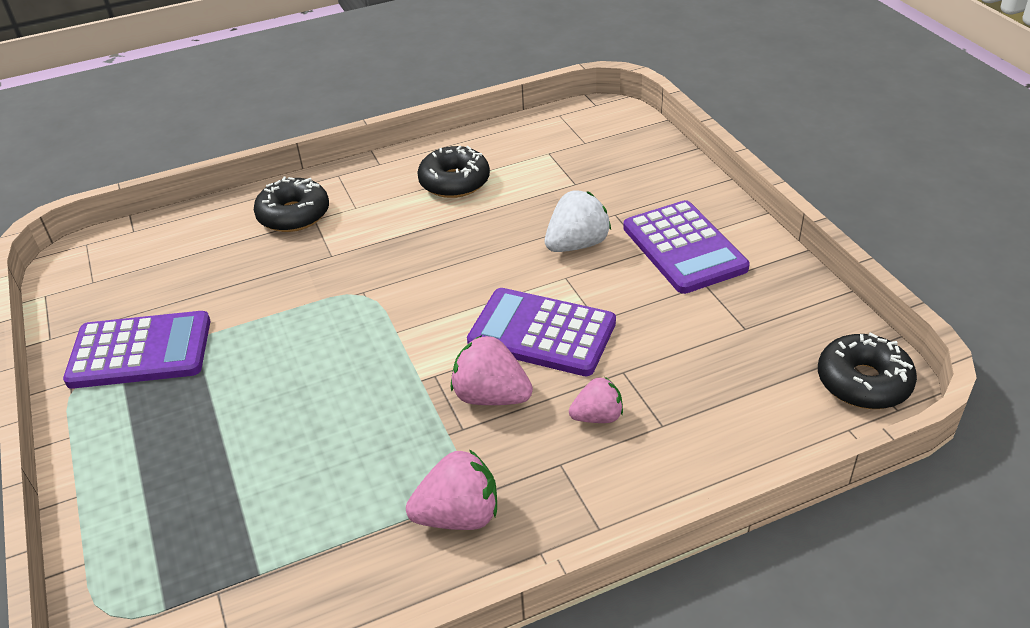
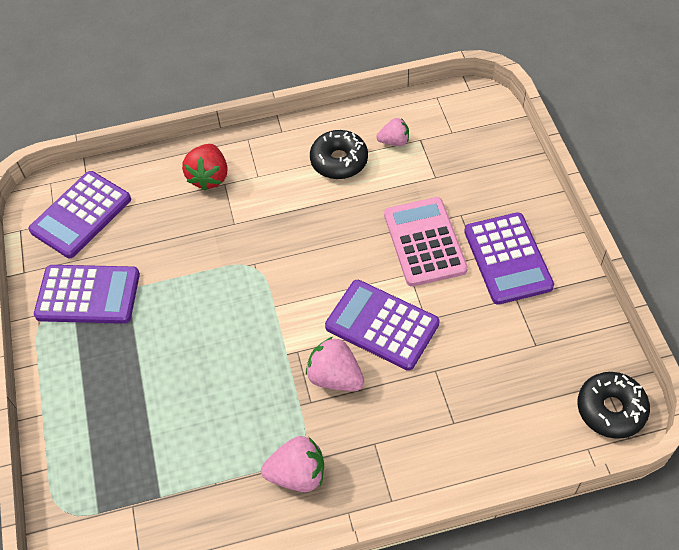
camera: 10 degrees right, 15 degrees up
(128, 270) = (81, 215): none -> purple calculator
(294, 215) = (209, 177): black donut -> red strawberry
(577, 244) = (424, 242): white strawberry -> pink calculator
(597, 417) = (408, 408): pink strawberry -> pink strawberry (394, 141)

